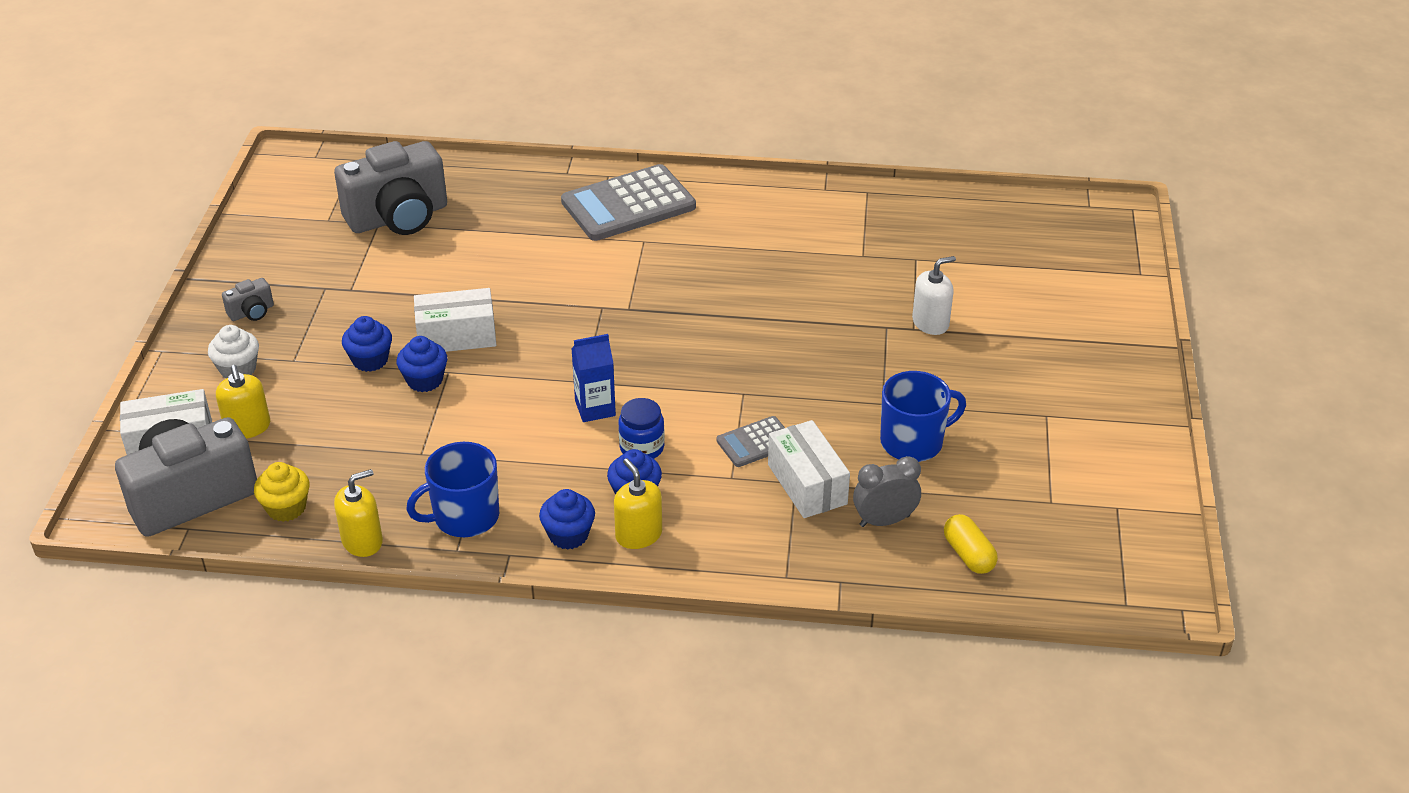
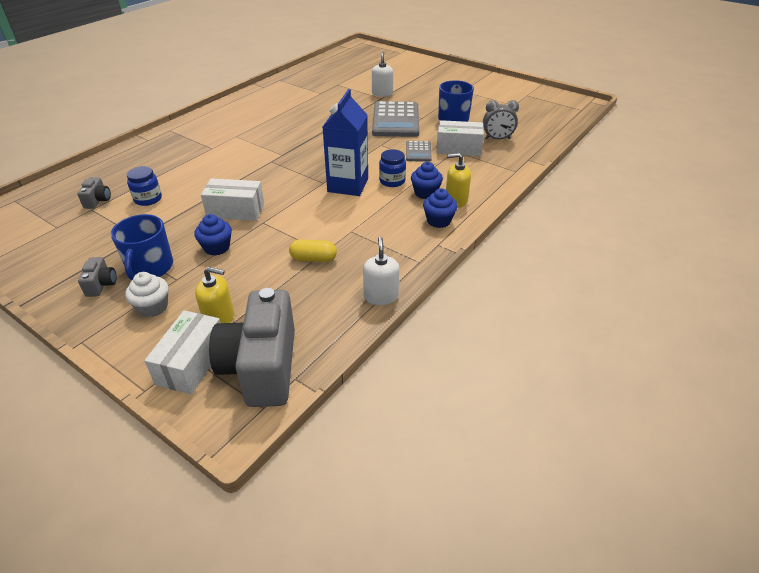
camera: 60 degrees left, 0 degrees up
(286, 508) = (319, 321): yellow cupcake -> none
(362, 541) = (381, 296): yellow soap dispenser -> white soap dispenser
(398, 217) = (98, 200): grey camera -> grey camera, size x0.42
(425, 380) = (260, 232): blue cupcake -> none
(430, 253) = (148, 199): none -> blue jar
(457, 336) = (235, 211): white box -> white box turned 75 degrees clockwise
(464, 517) = (394, 251): blue mug -> blue mug (150, 268)
(595, 408) = (348, 185): blue carton -> blue carton, size x1.64
(628, 205) = (201, 131): grey calculator -> grey calculator (396, 120)
(884, 521) = (497, 139): grey clock -> grey clock turned 105 degrees counterclockwise
(968, 554) = (532, 128): yellow capsule -> yellow capsule (313, 259)

